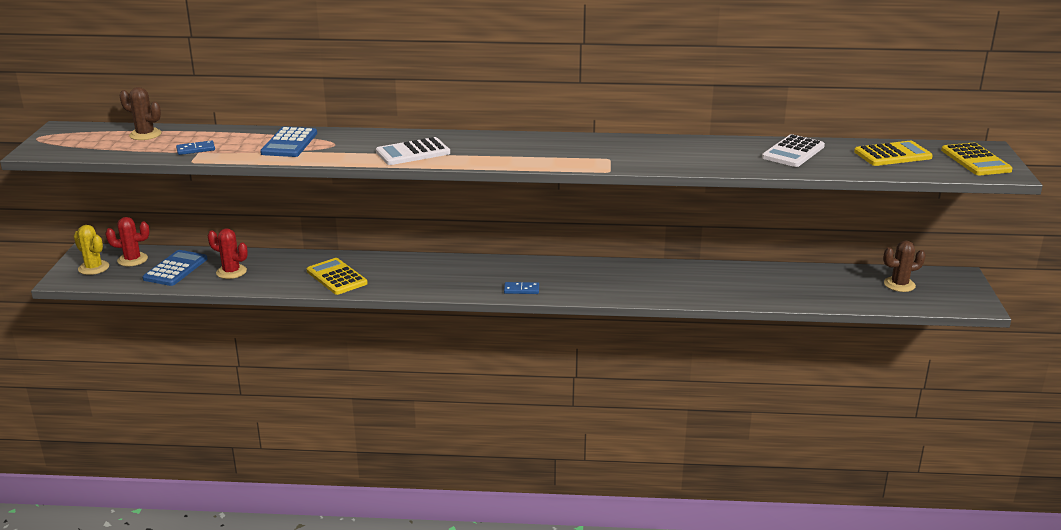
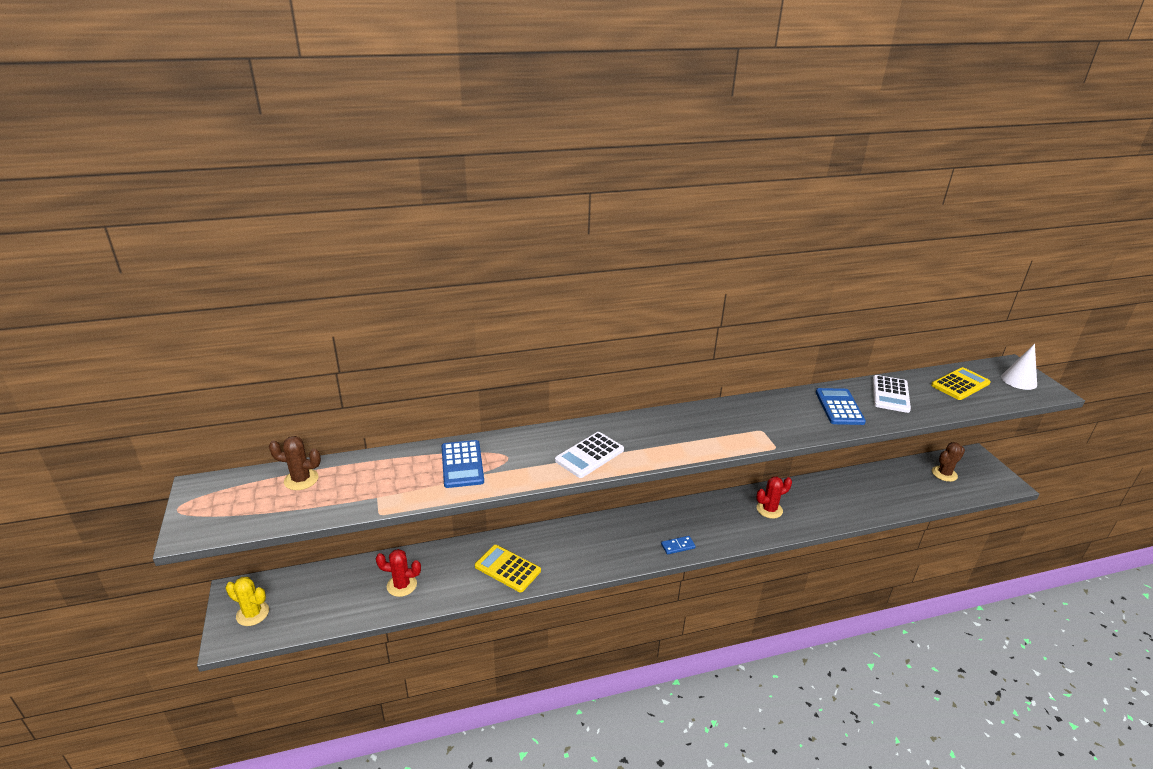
camera: 20 degrees left, 5 degrees up
(132, 260) = (289, 591): red cactus -> red cactus (769, 509)
(175, 269) = (342, 594): blue calculator -> blue calculator (839, 407)
(196, 149) = (372, 493): blue domino -> none
(975, 160) = (1019, 380): yellow calculator -> white cone

